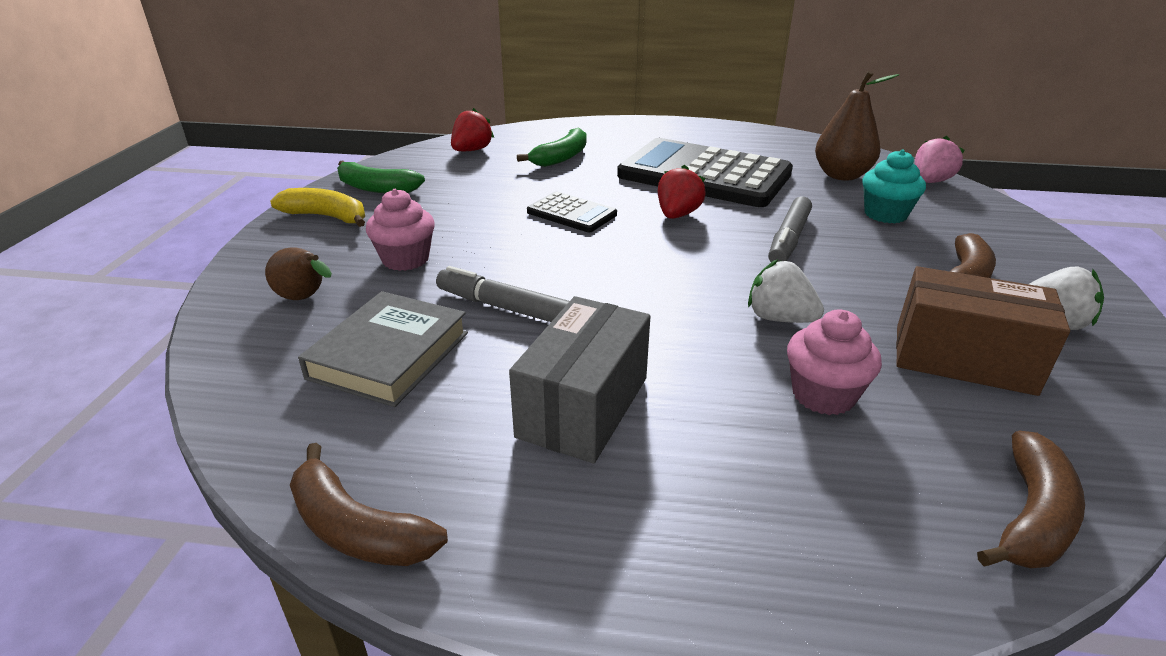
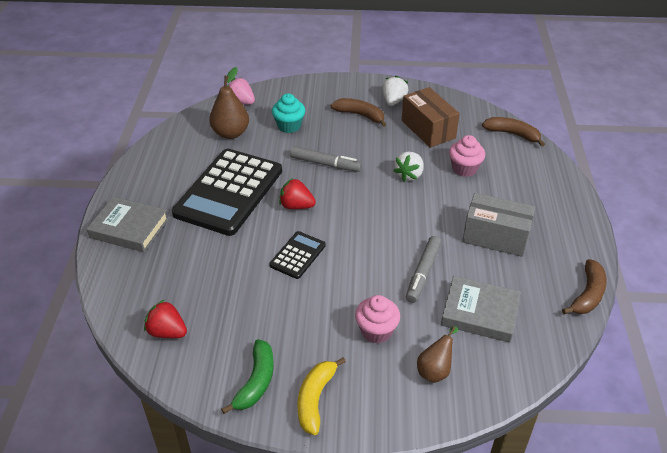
camera: 95 degrees left, 10 degrees up
(561, 157) = (189, 269): green banana -> none
(634, 131) = (129, 228): none -> grey book
(963, 359) = (428, 129): brown box -> brown box turned 45 degrees counterclockwise

